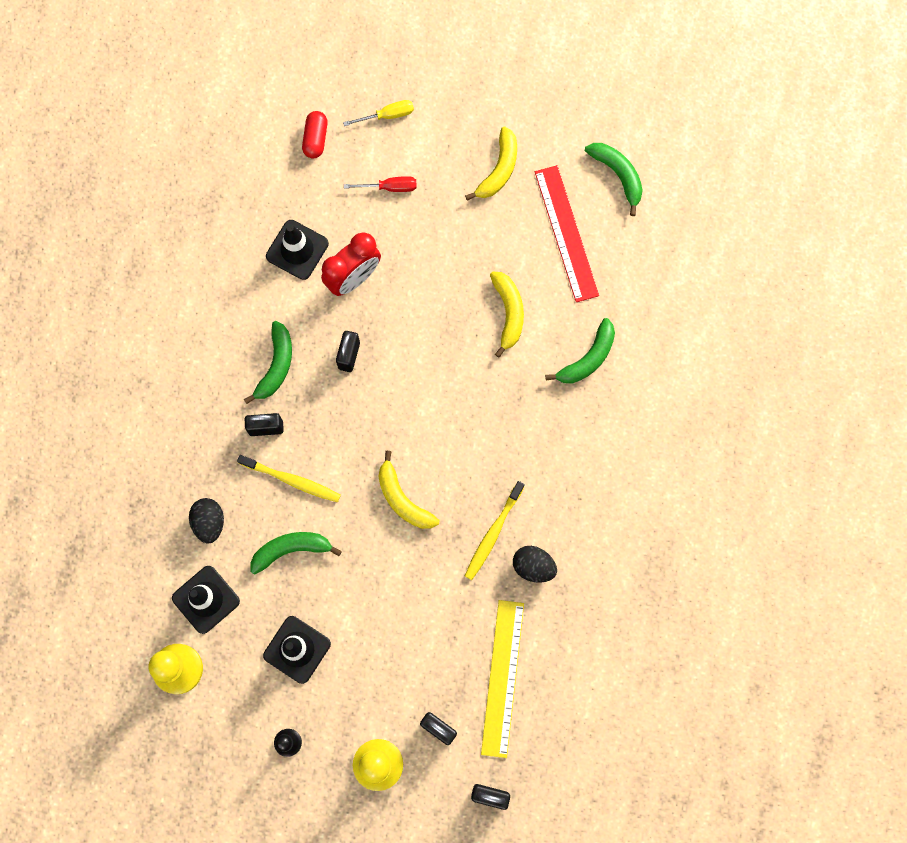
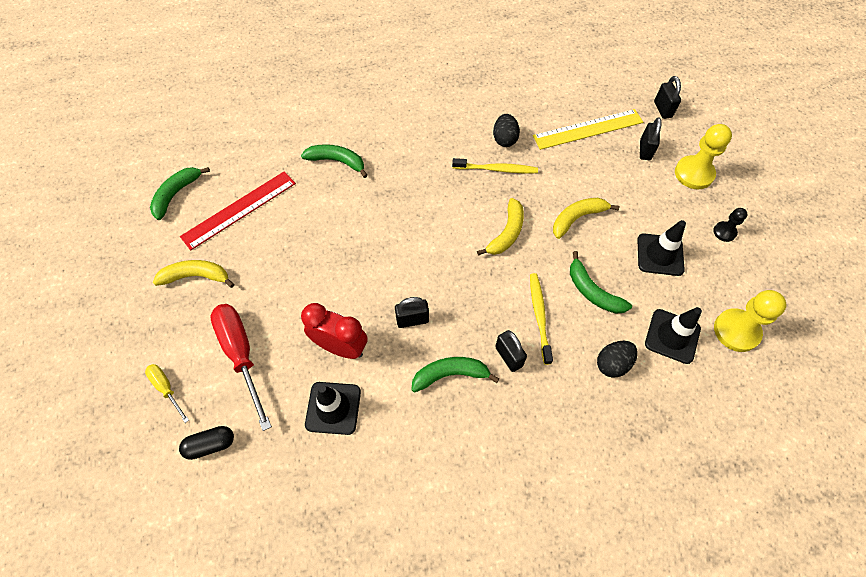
camera: 115 degrees left, 15 degrees down
(315, 139) = (210, 445): red capsule -> black capsule
(389, 187) = (241, 355): red screwdriver -> red screwdriver, size x1.94
(508, 313) = (323, 222): yellow banana -> yellow banana (577, 218)

